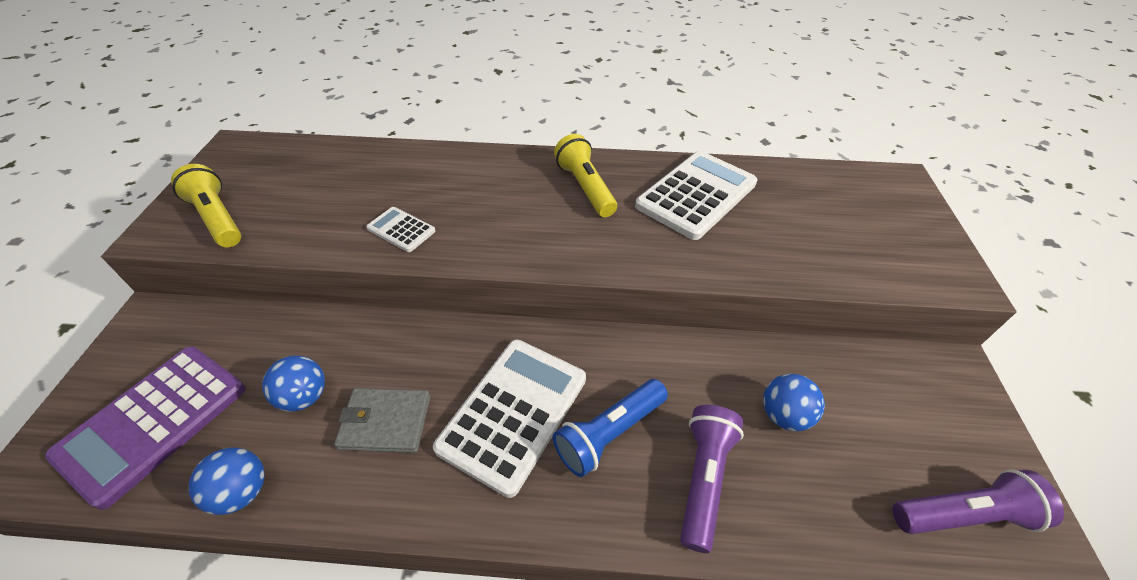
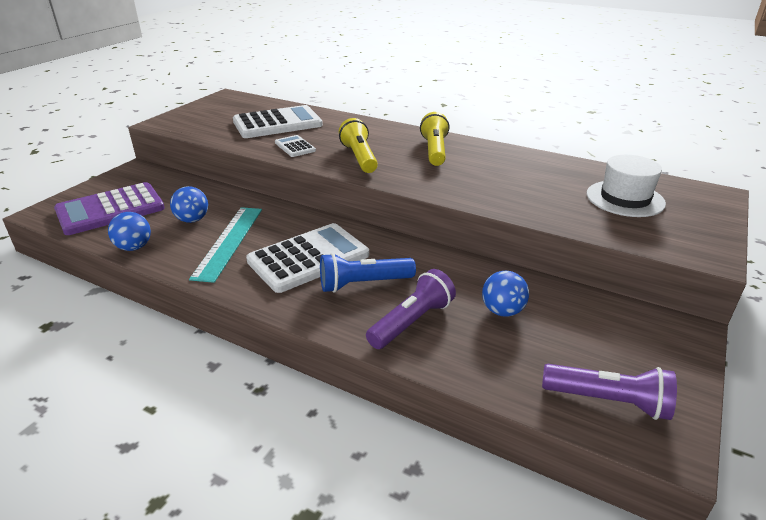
camera: 25 degrees right, 15 degrees down
(218, 218) = (196, 123): yellow flashlight -> yellow flashlight (359, 158)
(386, 422) = (229, 242): grey wallet -> turquoise ruler
(696, 195) = (517, 169): white calculator -> white calculator (277, 123)
(831, 213) = (625, 198): none -> white hat

